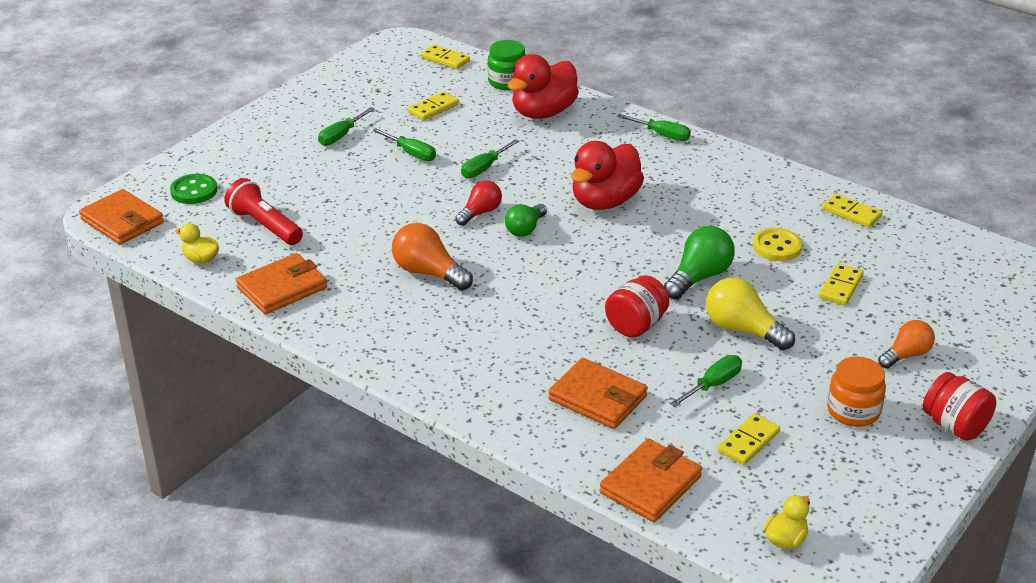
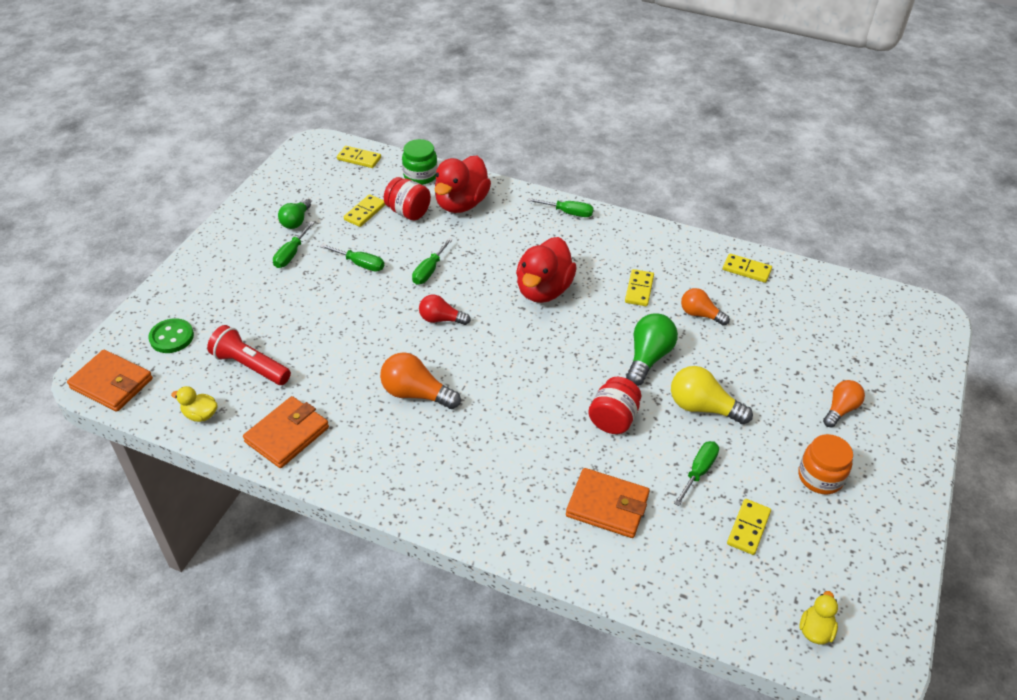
camera: 15 degrees left, 10 degrees up
(480, 212) = (441, 319): red light bulb -> red light bulb turned 105 degrees counterclockwise
(525, 229) = (485, 331): green light bulb -> green light bulb (296, 221)
(650, 484) = (683, 593): orange wallet -> none
(777, 247) = (700, 314): yellow button -> orange light bulb
(840, 287) = (764, 347): yellow domino -> yellow domino (639, 289)
(954, 426) = (903, 476): red jar -> red jar (408, 212)

